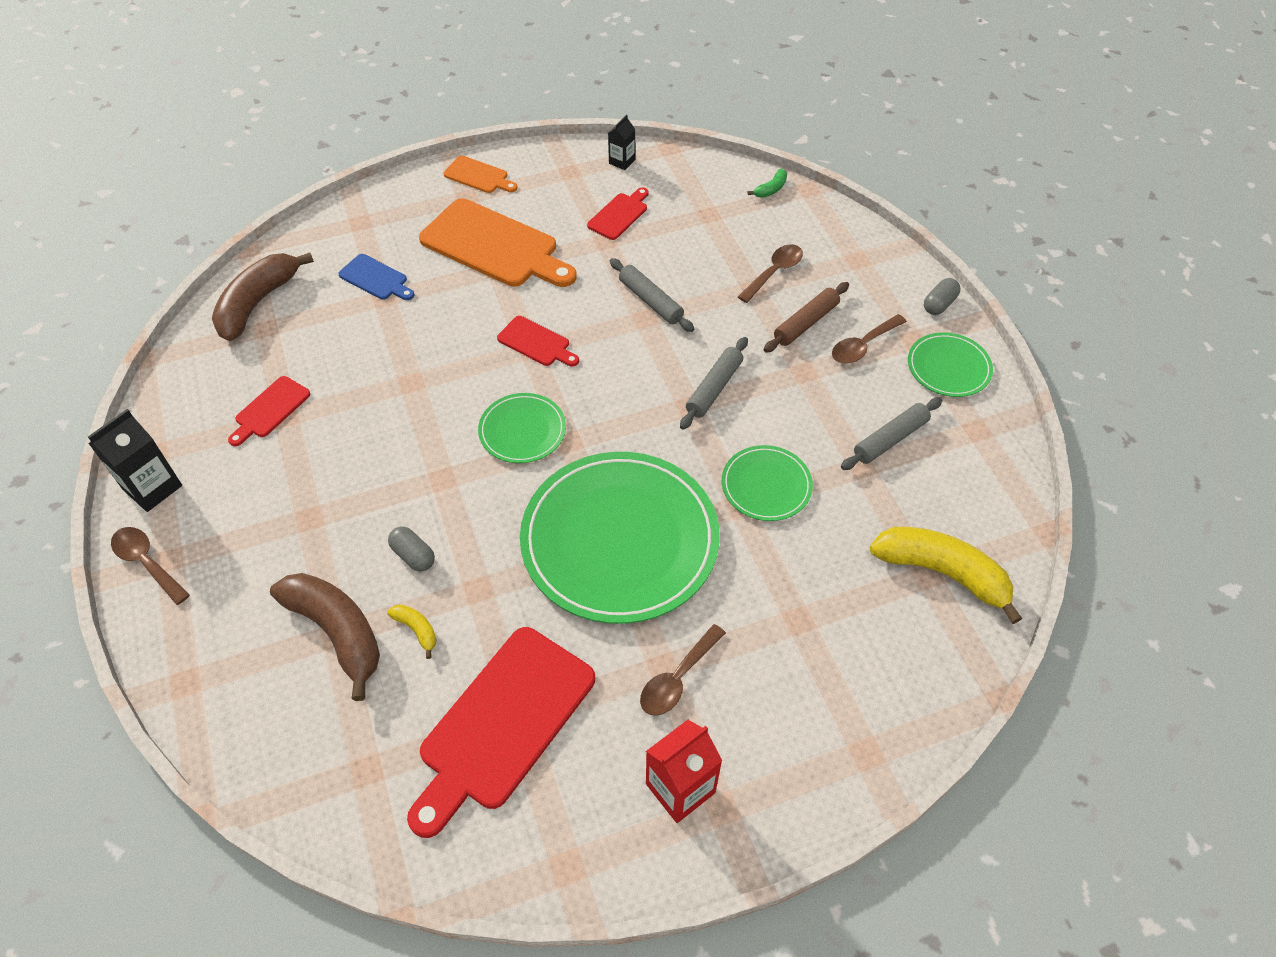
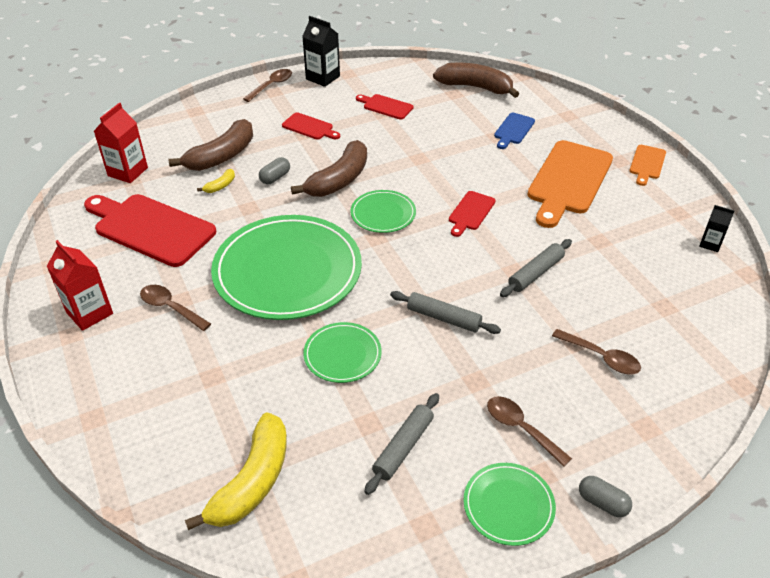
camera: 85 degrees right, 10 degrees down
(342, 779) = (128, 172): none -> red carton
(438, 476) = (339, 180): none -> brown banana
(619, 215) = (636, 247): red cutting board -> red cutting board (309, 127)
(771, 189) = (725, 353): green banana -> none
(806, 323) = (539, 382): brown rolling pin -> none
(890, 439) = (403, 447): grey rolling pin -> grey rolling pin turned 75 degrees clockwise

